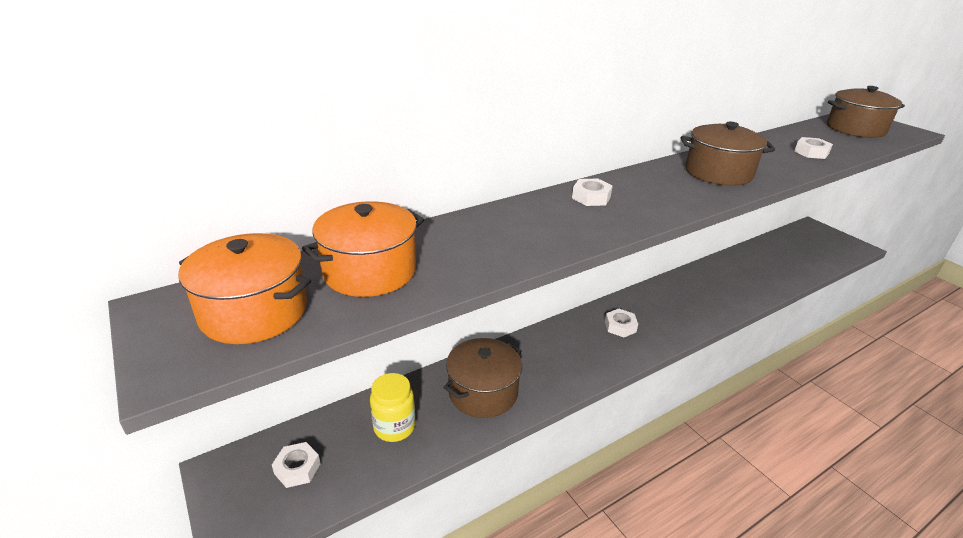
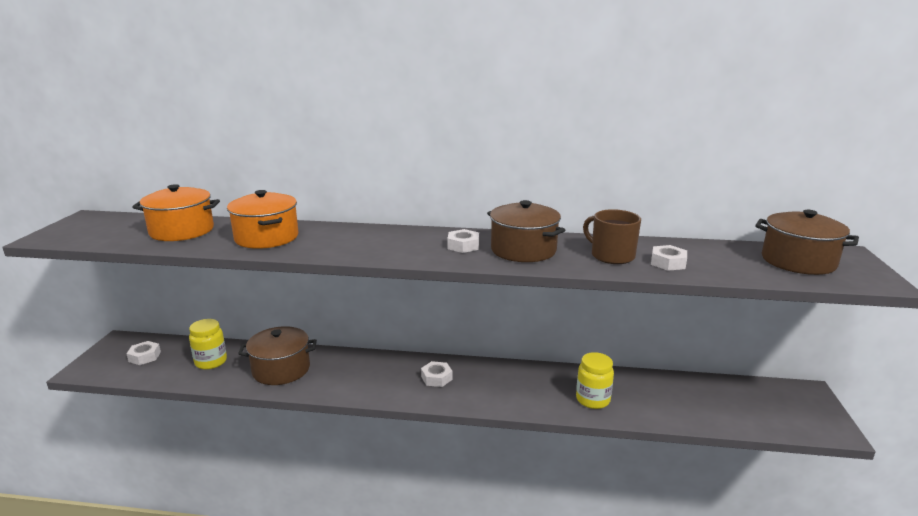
camera: 40 degrees right, 10 degrees down
(254, 312) = (108, 230): orange pot -> orange pot (266, 237)
(591, 197) = (382, 236): white nut -> white nut (463, 246)
(735, 289) = (592, 400): none -> yellow jar
(774, 158) = (611, 256): none -> brown mug

